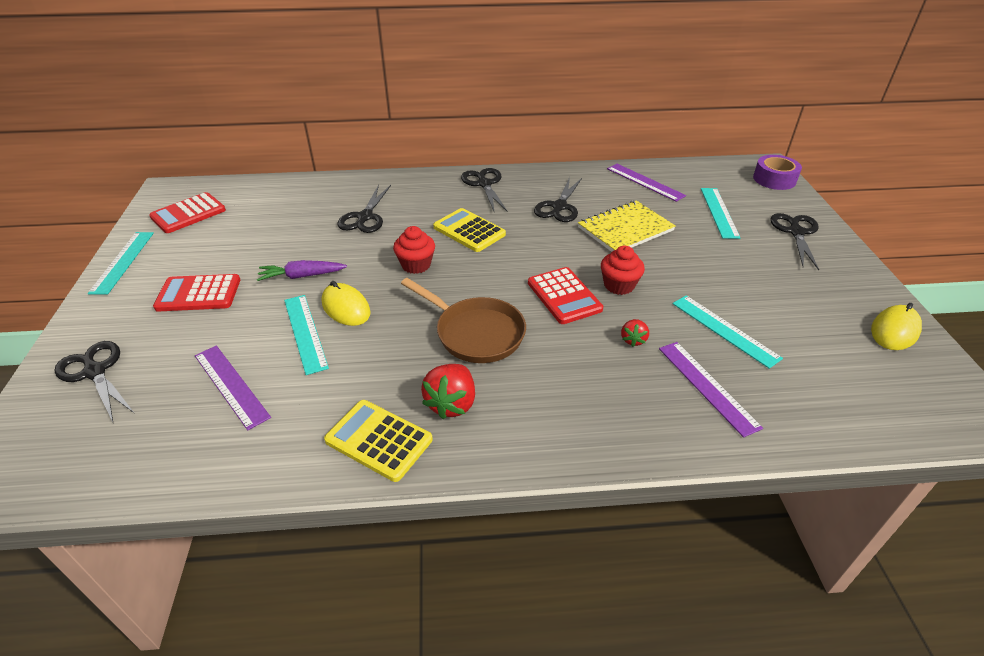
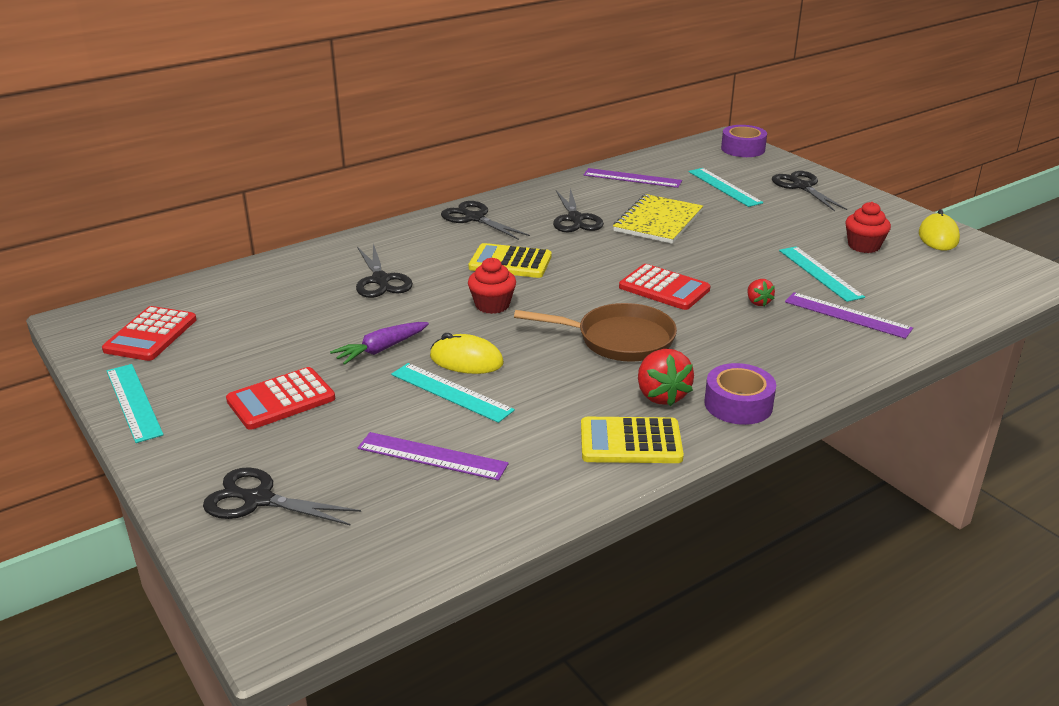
camera: 30 degrees left, 10 degrees down
(506, 442) = (738, 404): none -> purple tape
(619, 285) = (702, 266): red cupcake -> red cupcake (863, 246)
(724, 330) = (820, 273): turquoise ruler -> turquoise ruler turned 45 degrees clockwise

